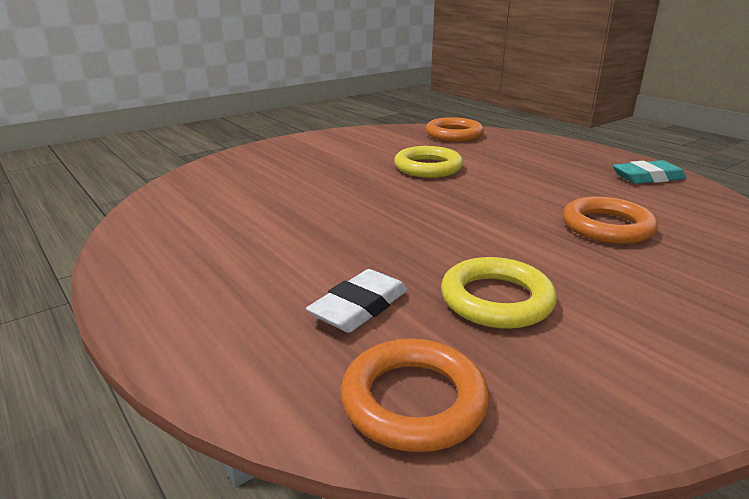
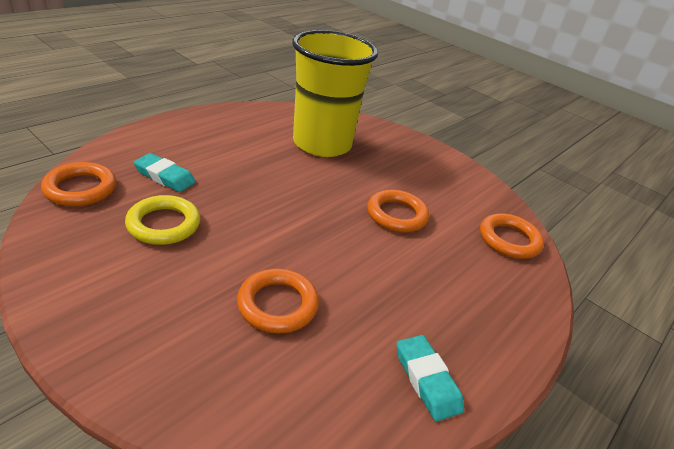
camera: 75 degrees right, 10 degrees up
(268, 191) = (322, 144): none -> yellow cup
(359, 307) = (165, 176): white eraser -> turquoise eraser
(428, 167) = (396, 215): yellow ring -> orange ring

